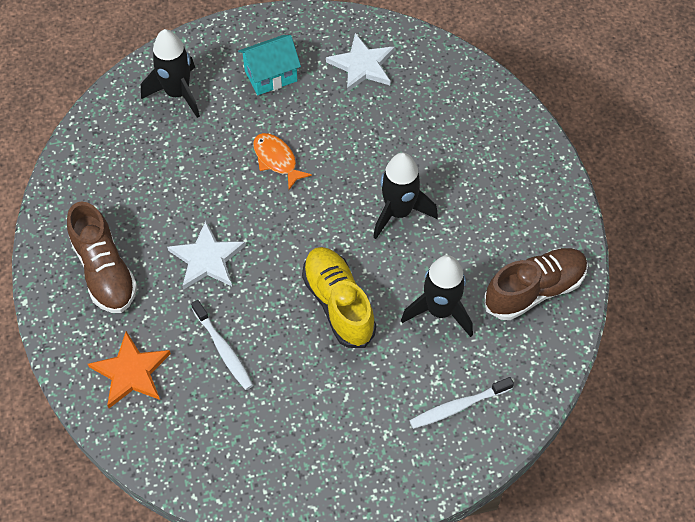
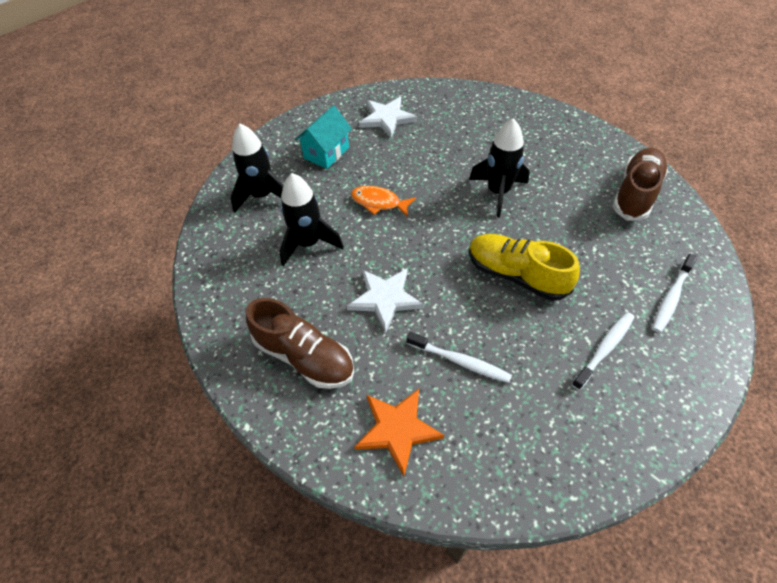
camera: 30 degrees left, 5 degrees down
(352, 412) = (604, 349): none -> white toothbrush
(440, 310) = (590, 240): black rocket -> black rocket (308, 243)

